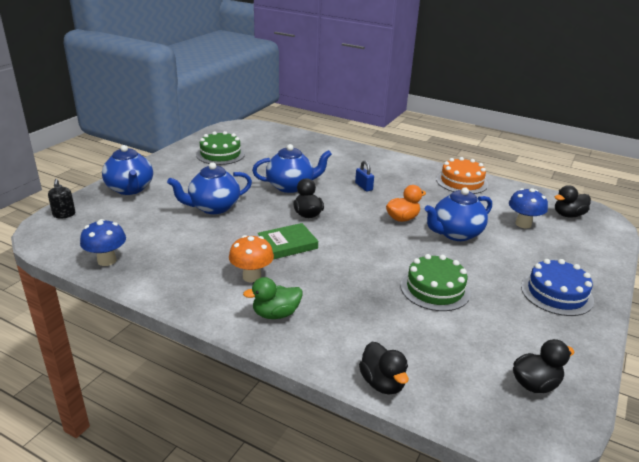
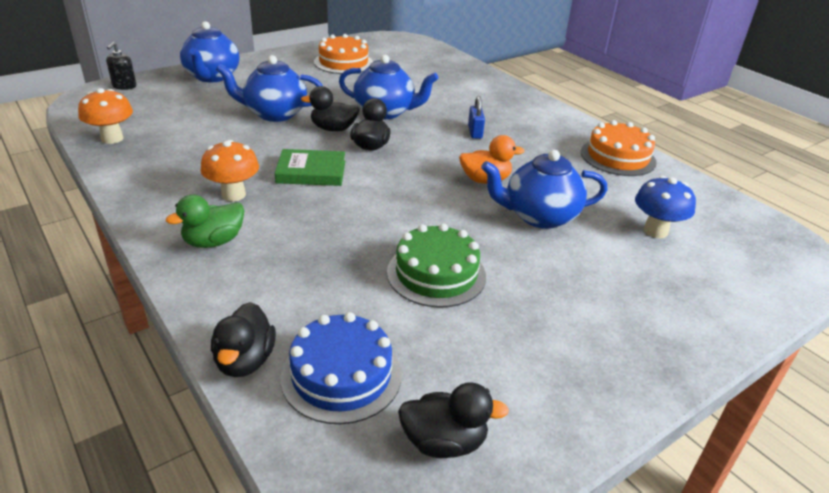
camera: 25 degrees right, 5 degrees up
(107, 260) = (112, 138): blue mushroom -> orange mushroom
(220, 154) = (343, 62): green cake -> orange cake
(276, 314) = (214, 242): green duck -> green duck turned 45 degrees counterclockwise
(556, 293) = (610, 335): blue cake -> blue cake (341, 375)
(568, 215) = (744, 238): black duck -> black duck (333, 129)

